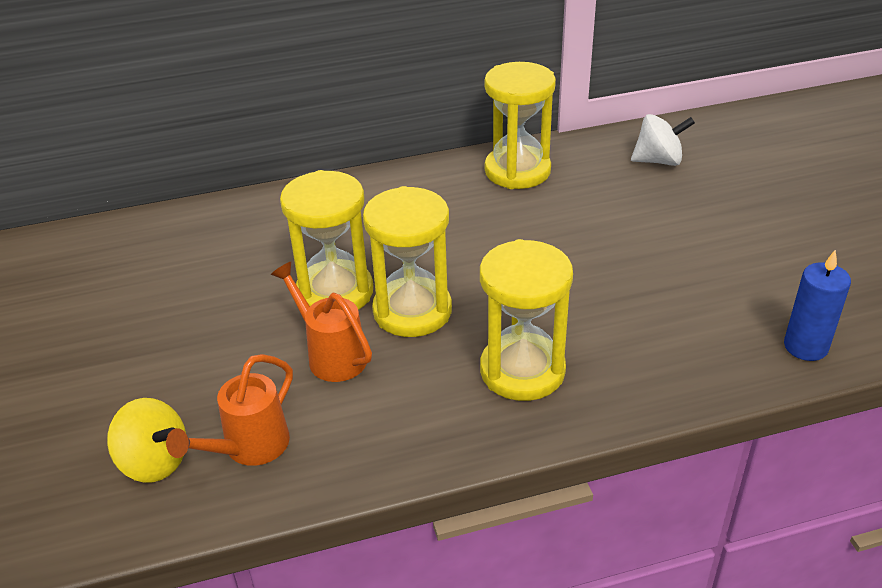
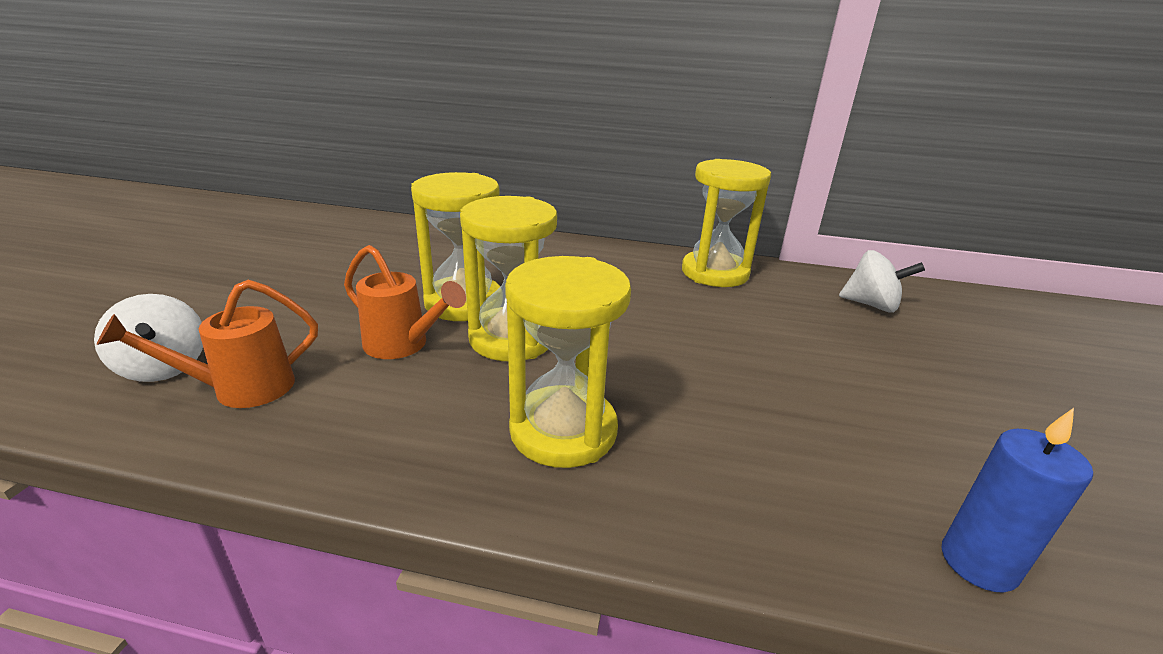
camera: 25 degrees right, 10 degrees down
(154, 462) = (163, 367): yellow spinning top -> white spinning top
(331, 355) = (403, 345): orange watering can -> orange watering can turned 135 degrees clockwise

